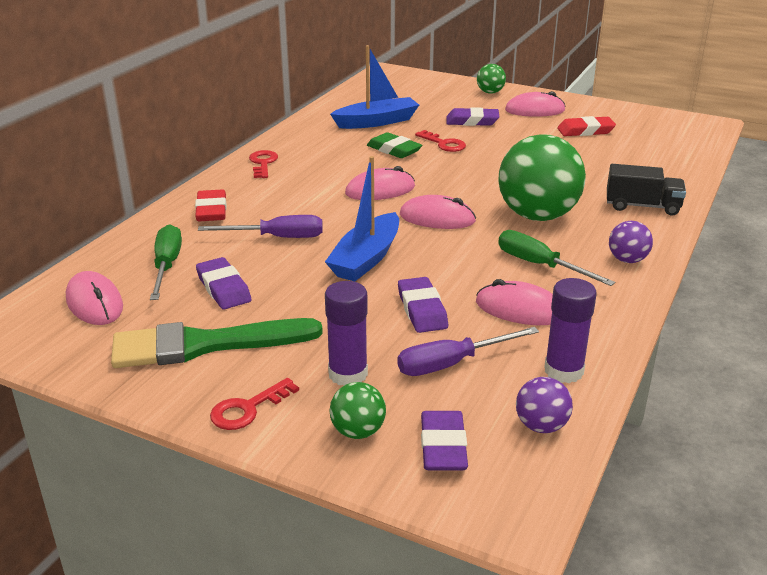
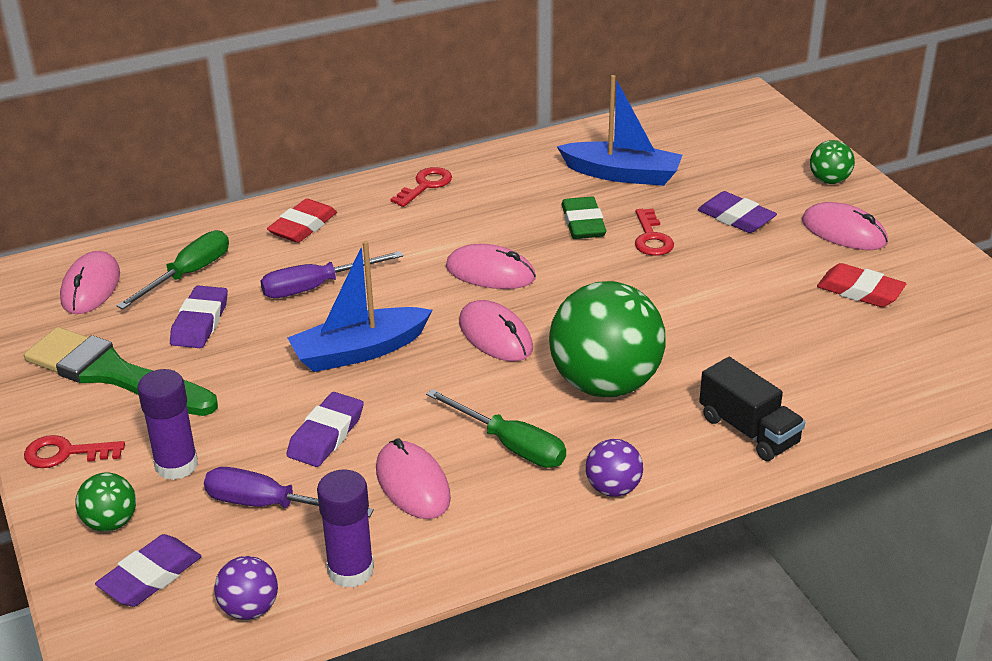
camera: 40 degrees right, 5 degrees up
(277, 238) = (316, 287): purple screwdriver -> purple screwdriver turned 120 degrees clockwise
(539, 265) = (510, 445): green screwdriver -> green screwdriver turned 135 degrees clockwise

